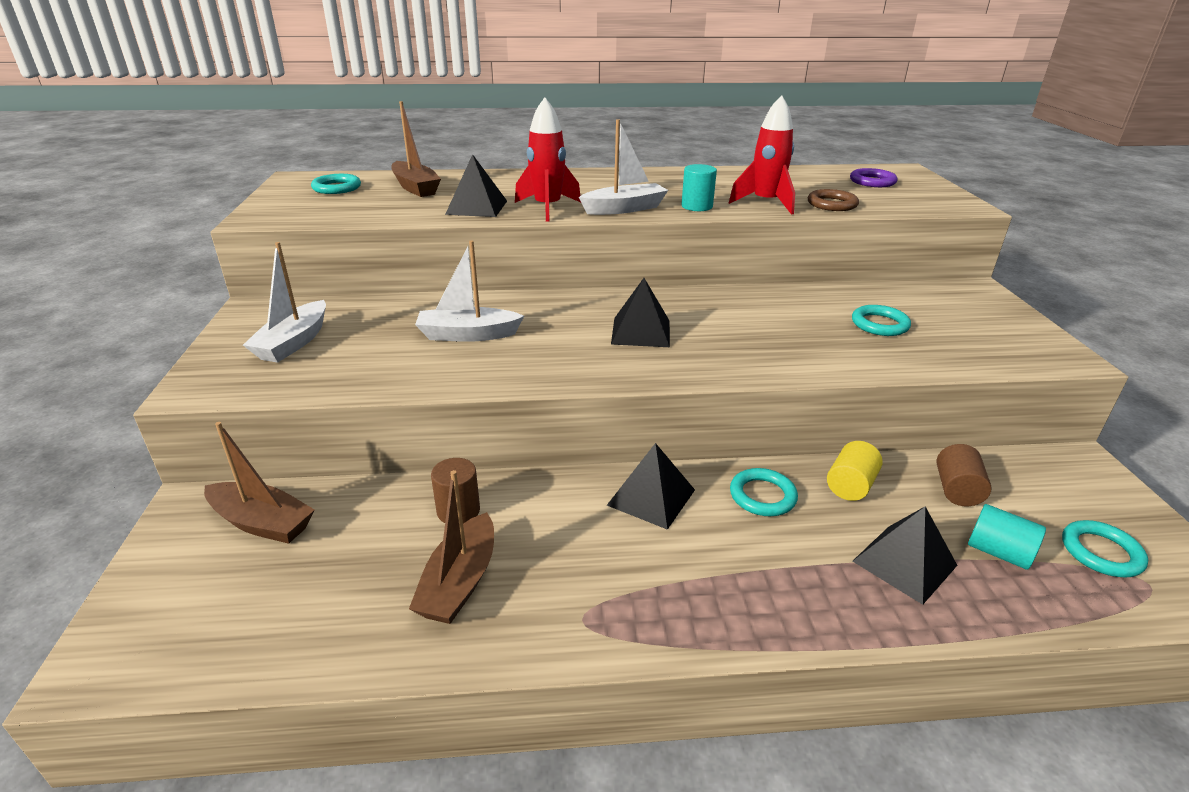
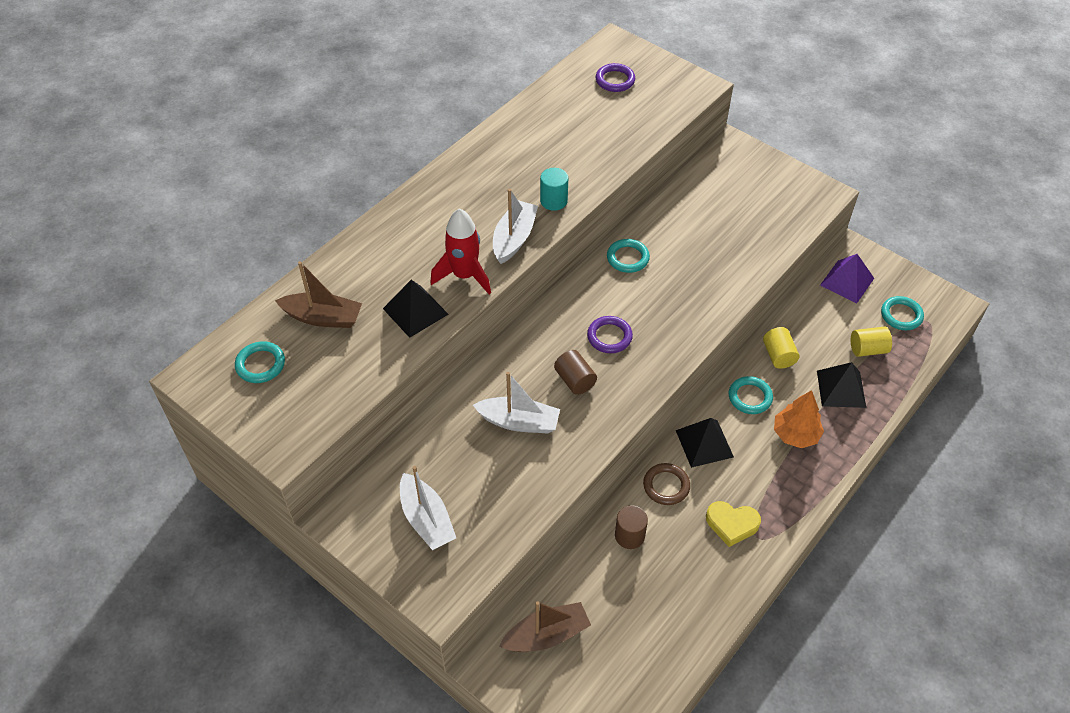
camera: 45 degrees left, 20 degrees up
(460, 582) = (687, 570): brown boat -> none
(468, 335) = (519, 422): white boat -> white boat turned 120 degrees counterclockwise
(572, 582) = (732, 524): none -> yellow heart
(641, 332) = (609, 337): black pyramid -> purple ring
(765, 203) = (588, 165): red rocket -> none
(776, 562) = (795, 434): none -> orange tree
(832, 204) = (627, 137): brown ring -> brown ring (666, 486)
(879, 324) = (719, 227): turquoise ring -> turquoise ring (627, 258)
(956, 490) = (822, 319): brown cylinder -> brown cylinder (575, 380)
(998, 552) = (867, 349): turquoise cylinder -> yellow cylinder
(1039, 479) = (847, 281): none -> purple pyramid

